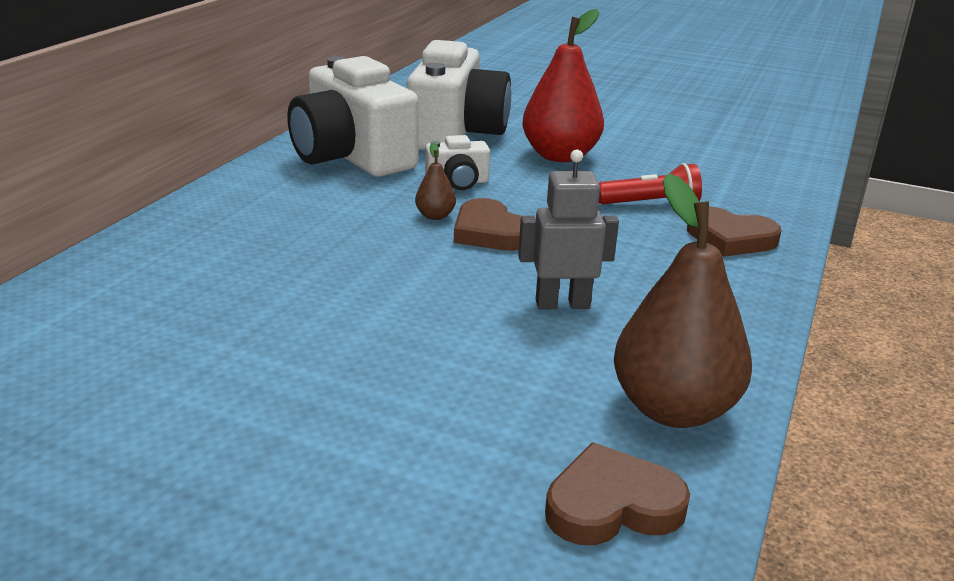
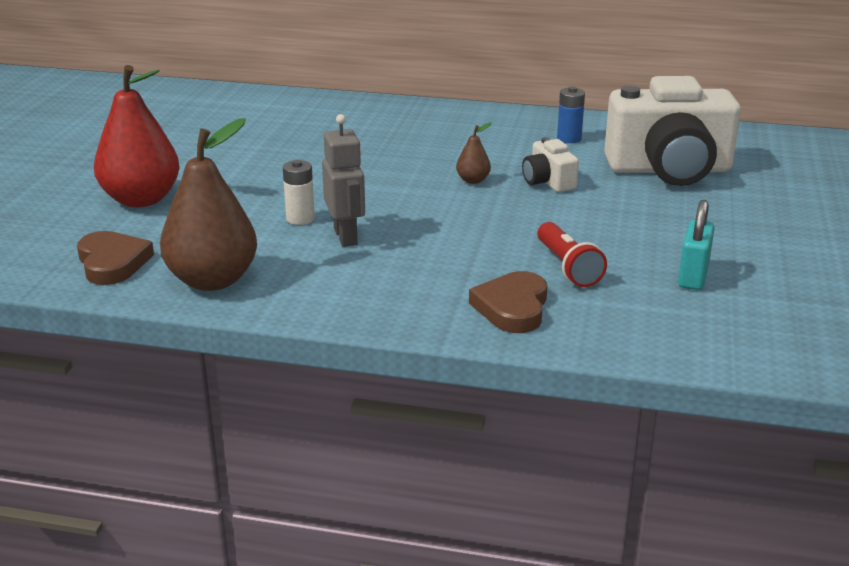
camera: 80 degrees right, 0 degrees up
(352, 157) = (569, 139): white camera -> blue battery
(490, 232) = (455, 202): brown heart -> none
(501, 330) = (300, 219): none -> white battery
(560, 156) = (656, 219): red pear -> red pear (141, 199)
(671, 163) = (693, 277): none -> turquoise padlock

